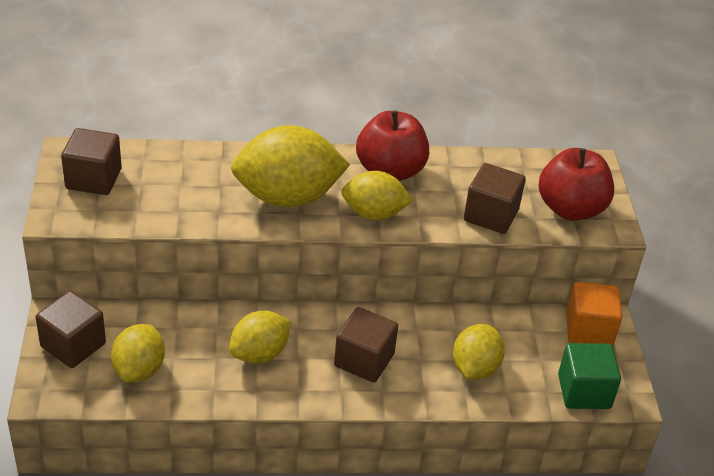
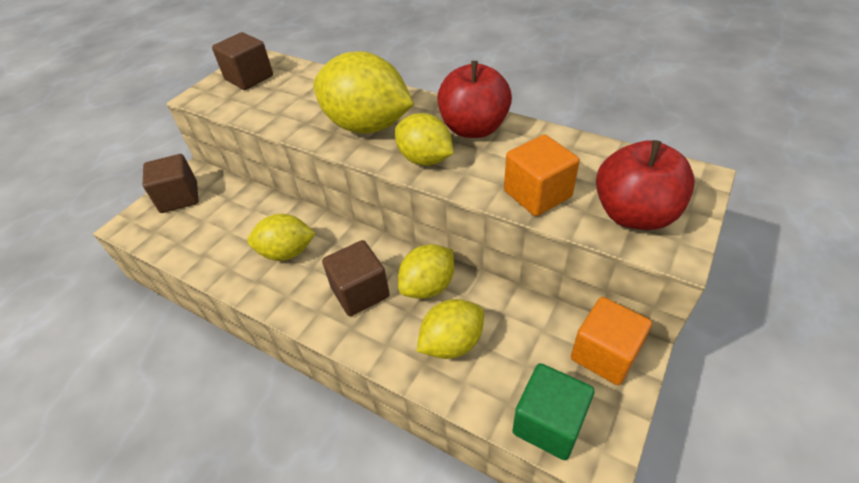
camera: 40 degrees right, 5 degrees up
(139, 369) = (198, 231): yellow lemon -> yellow lemon (428, 286)
(491, 215) = (537, 194): brown cube -> orange cube

